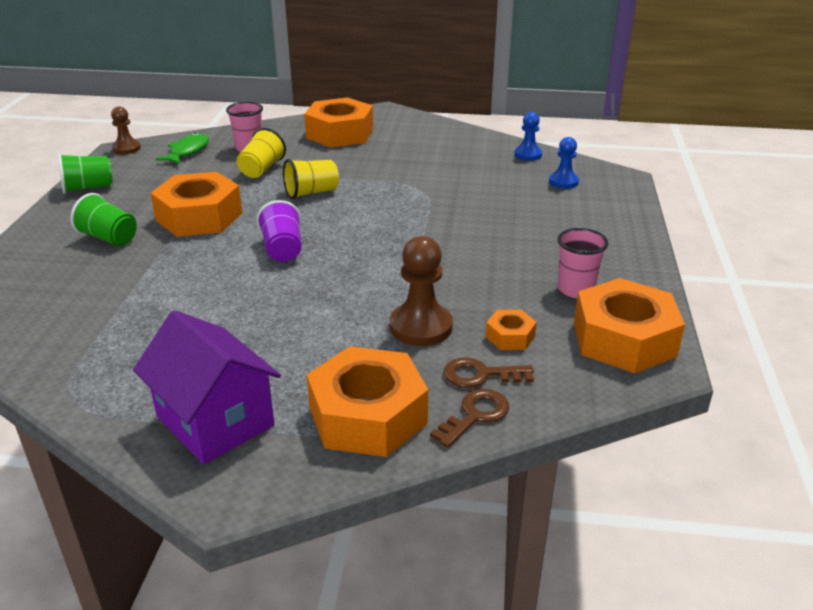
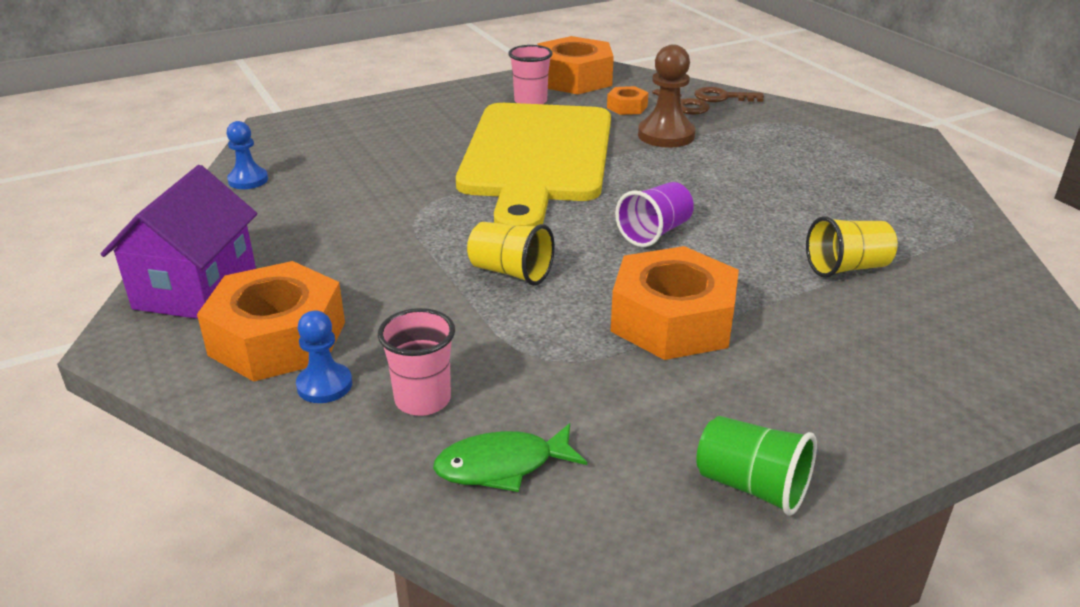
camera: 125 degrees left, 0 degrees up
(109, 238) = (812, 357): green cup -> none
(126, 148) = (574, 565): brown pawn -> none
(215, 421) = (878, 161): purple house -> purple house (196, 289)
(261, 169) = (487, 345): yellow cup -> yellow cup (846, 268)
(367, 415) = (780, 122): orange nut -> none
(449, 250) = (537, 157): none -> yellow cutting board
(563, 182) = (315, 146): blue pawn -> blue pawn (324, 385)

